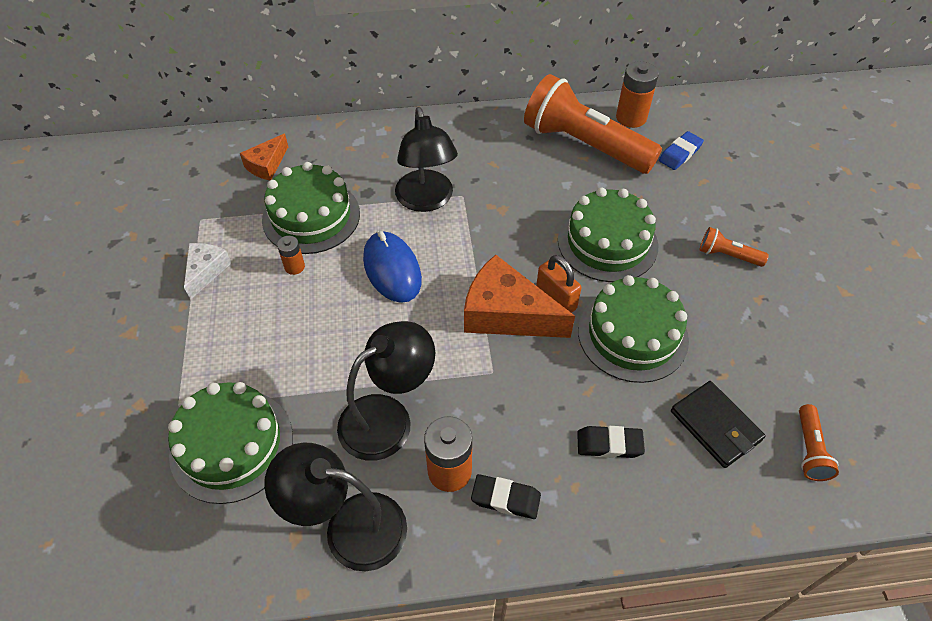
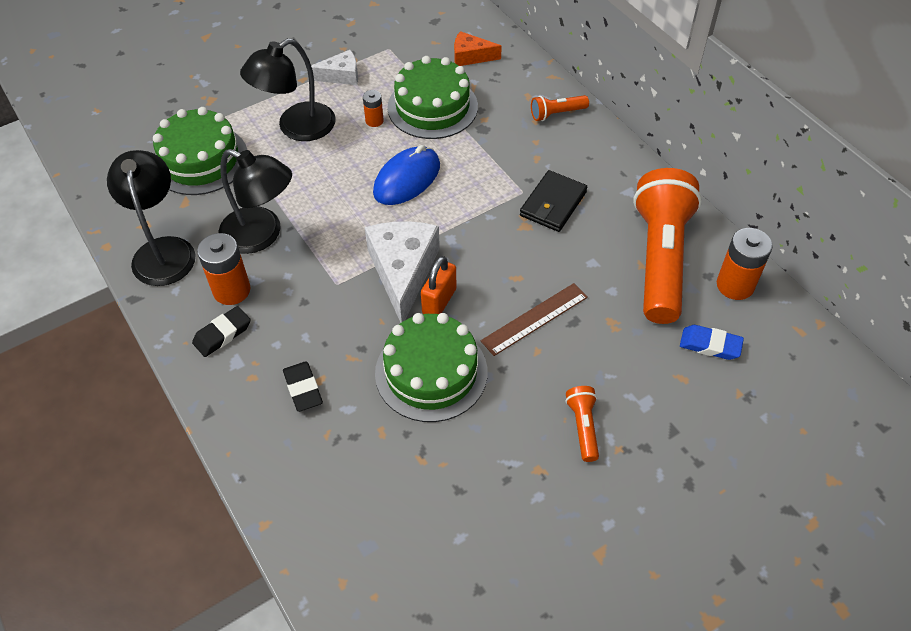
camera: 65 degrees right, 0 degrees up
(426, 200) = (499, 170): black lamp -> black lamp (296, 128)
(505, 498) = (222, 334): black eraser -> black eraser turned 60 degrees clockwise
(506, 314) = (403, 272): orange cheese -> white cheese
(607, 242) = (535, 319): green cake -> brown ruler
(715, 426) = (360, 466): black wallet -> black wallet (553, 204)
(809, 450) = (369, 554): orange flashlight -> orange flashlight (556, 114)

